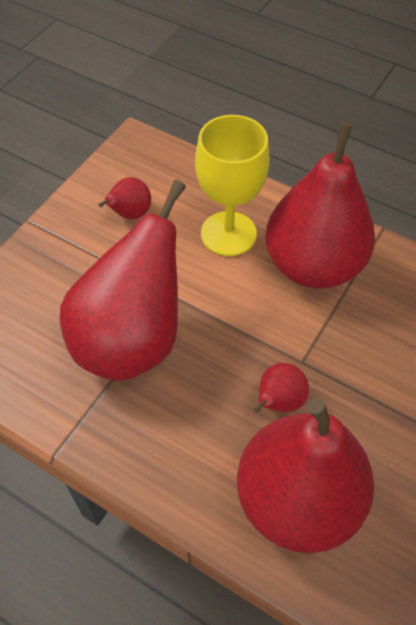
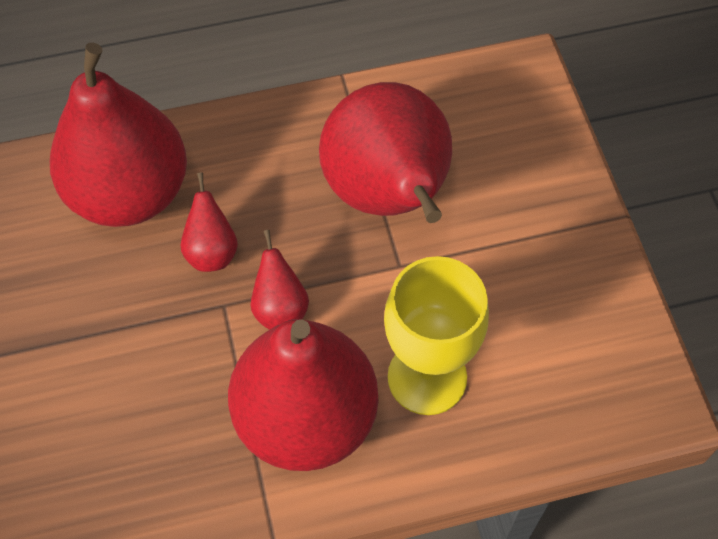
camera: 135 degrees right, 5 degrees up
(130, 214) = (546, 308): red pear -> red pear (280, 308)

